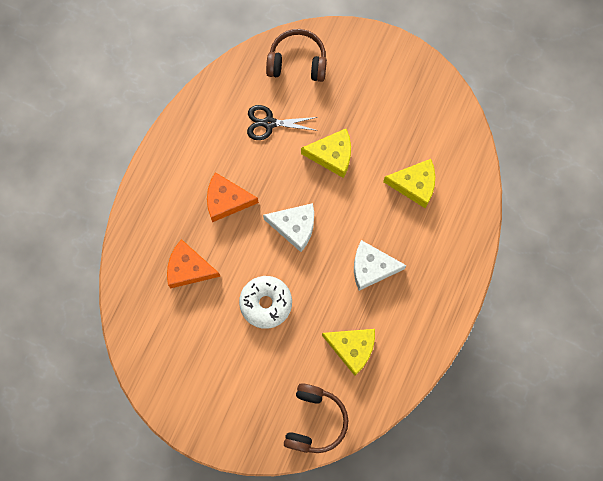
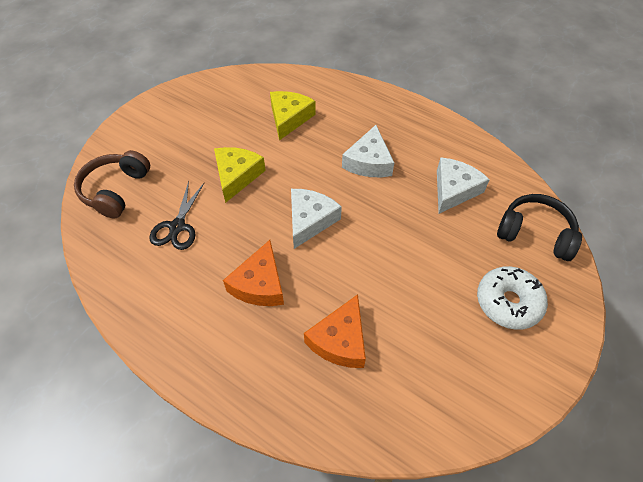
camera: 80 degrees left, 20 degrees down
(266, 303) = (396, 261): white donut -> white donut (508, 302)
(315, 421) = (535, 233): brown headphones -> black headphones
(352, 348) = (454, 190): yellow cheese -> white cheese

